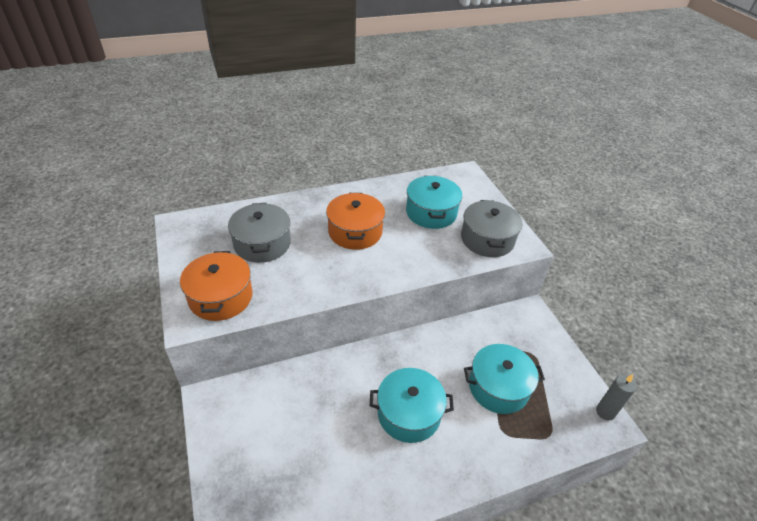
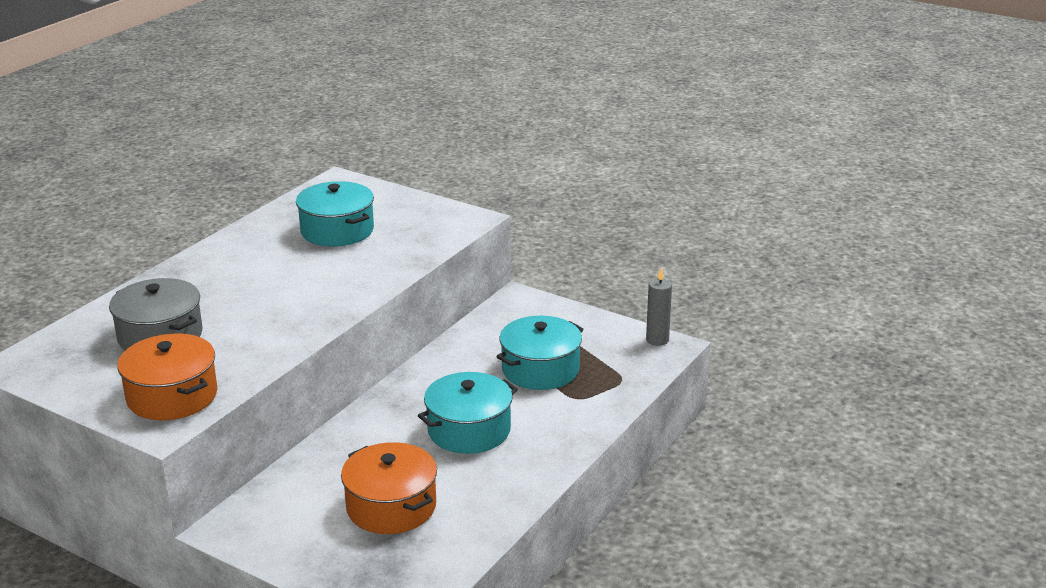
camera: 35 degrees left, 15 degrees down
(355, 232) = (265, 281): orange pot -> orange pot (391, 506)
(487, 239) = (426, 229): grey pot -> none

